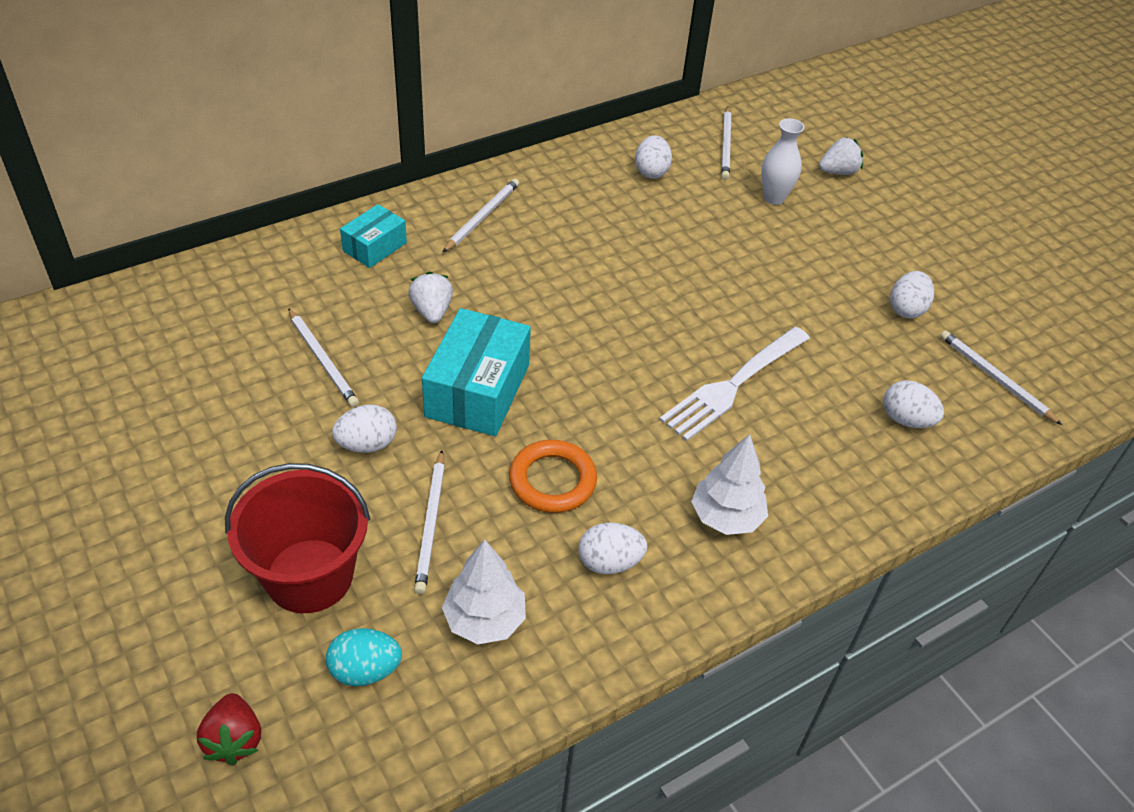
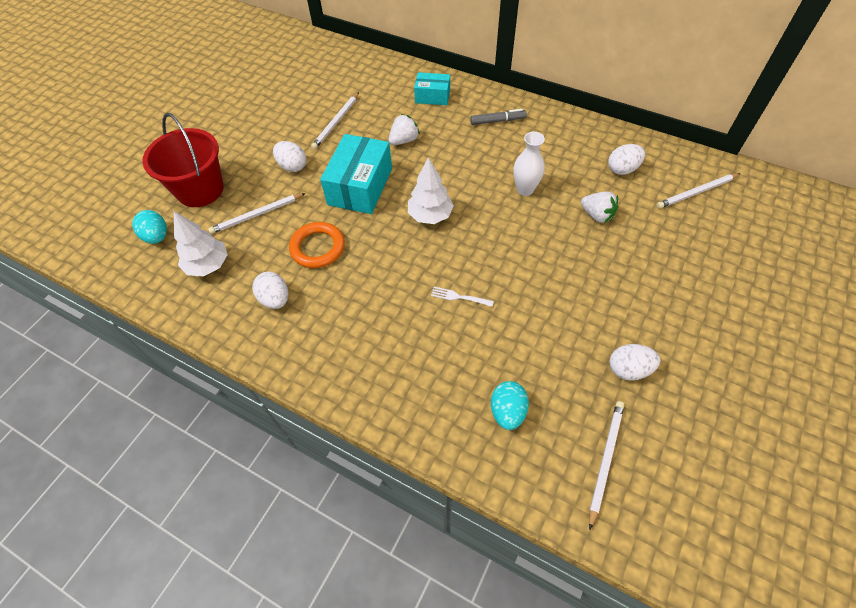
camera: 65 degrees right, 10 degrees up
(234, 740) = (102, 214): red strawberry -> none
(477, 391) = (360, 186): turquoise box -> turquoise box turned 60 degrees counterclockwise
(482, 217) = (497, 121): white pencil -> grey marker
(726, 517) = (343, 340): white tree -> white tree (430, 215)
(734, 384) = (459, 297): white fork -> white fork, size x0.43
(774, 198) = (669, 241): white vase -> white vase (525, 189)
(838, 172) = (745, 266): white strawberry -> white strawberry (597, 215)
(906, 420) = (507, 411): white egg -> turquoise egg

